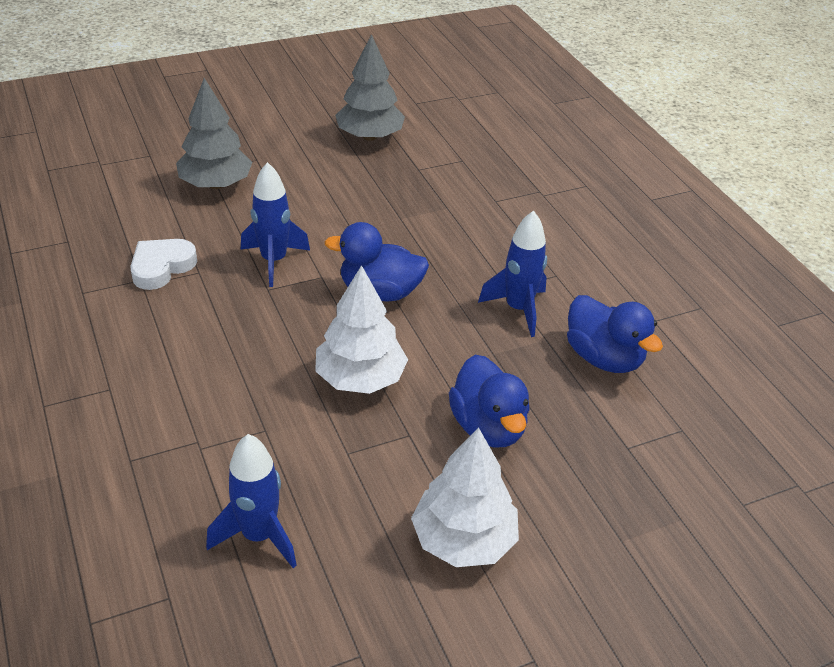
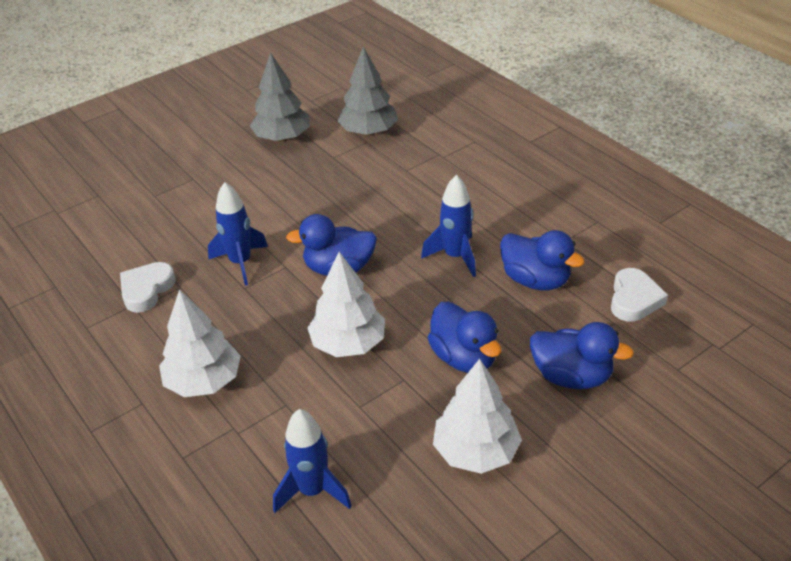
camera: 10 degrees left, 0 degrees up
(185, 381) = (204, 381): none -> white tree
(216, 184) = (166, 208): grey tree -> grey tree (368, 132)
(609, 480) = (571, 376): none -> blue duck
(716, 408) = (634, 299): none -> white heart

